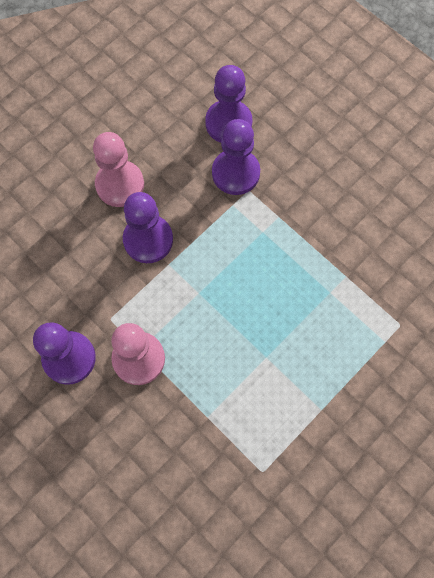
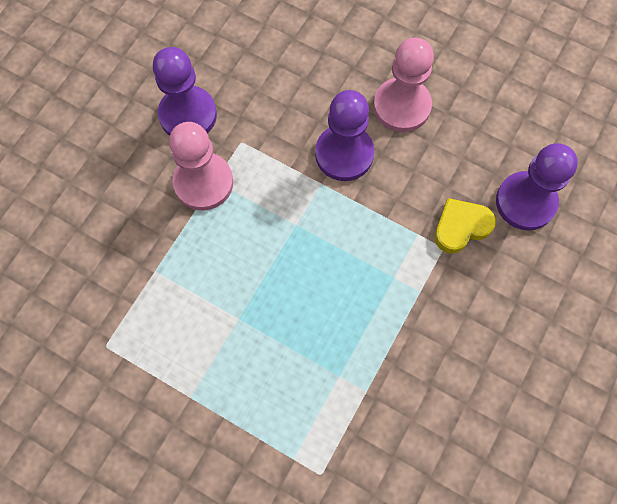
camera: 75 degrees right, 0 degrees up
(235, 173) = (461, 227): purple pawn -> yellow heart

